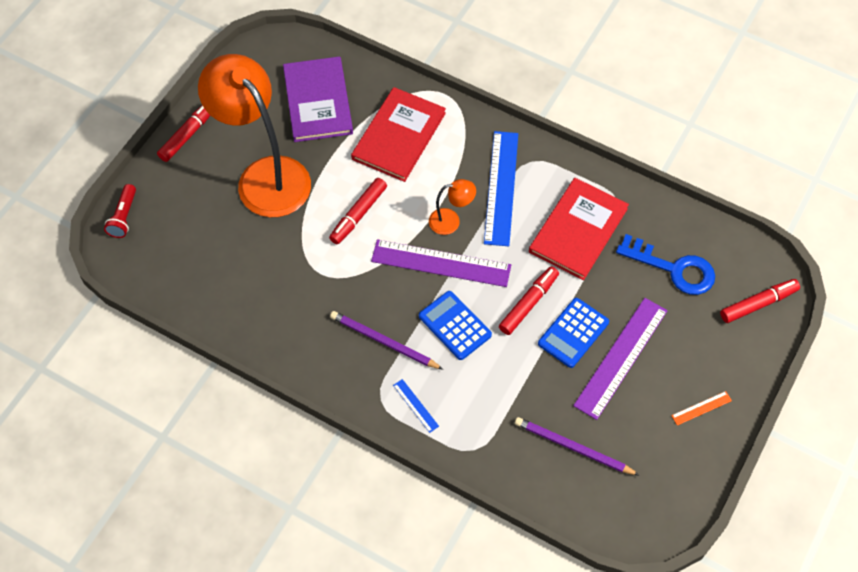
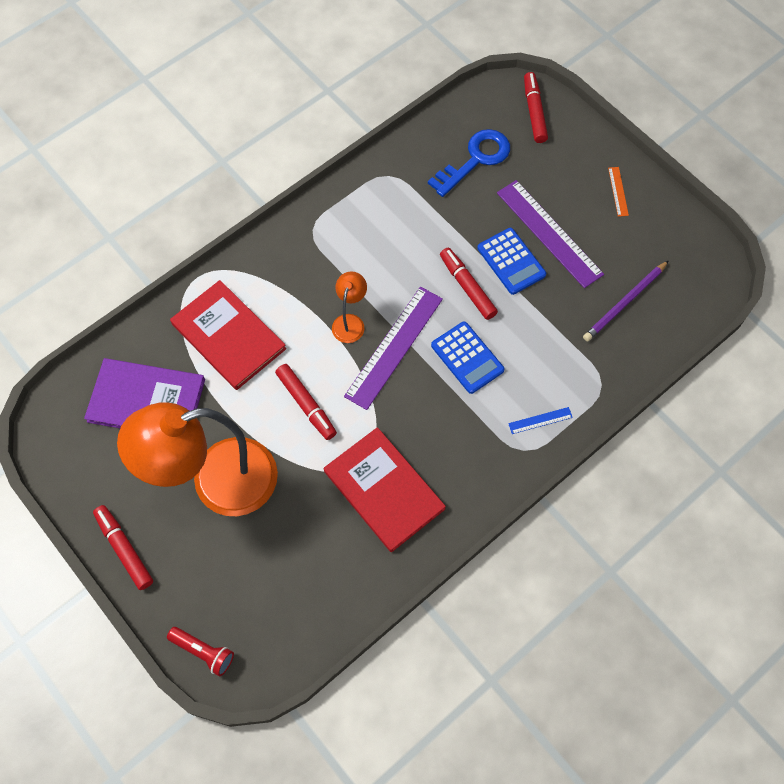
camera: 70 degrees left, 5 degrees up
(384, 342) = (461, 427): purple pencil -> none
(455, 326) = (467, 358): blue calculator -> blue calculator turned 105 degrees counterclockwise
(501, 187) = (331, 265): blue ruler -> none
(578, 230) = (405, 218): red book -> red book (384, 490)

